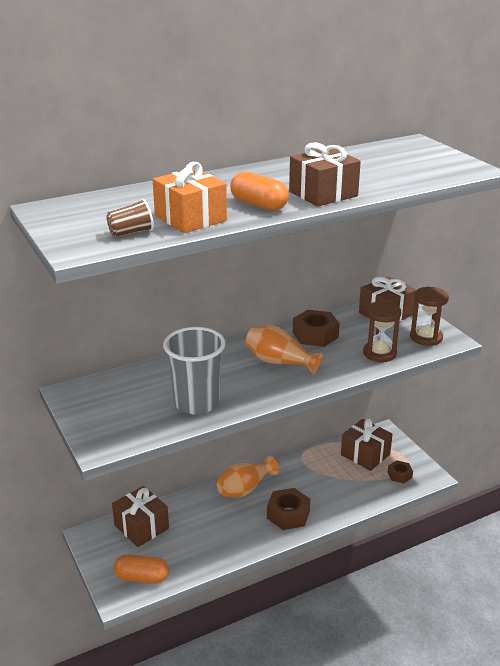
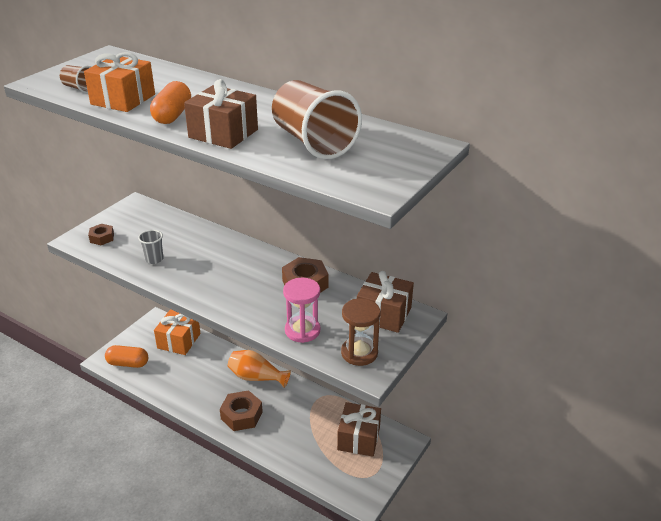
camera: 60 degrees right, 5 degrees up
(141, 527) = (179, 341): brown gift -> orange gift
(142, 577) = (128, 363): orange capsule -> orange capsule turned 60 degrees counterclockwise
(196, 403) = (154, 259): grey cup -> grey cup, size x0.46
(279, 362) = (242, 279): orange vase -> none
(374, 170) = (313, 142): none -> brown cup
(379, 353) = (302, 330): brown hourglass -> pink hourglass
(399, 475) = (347, 474): brown nut -> brown nut (102, 238)

